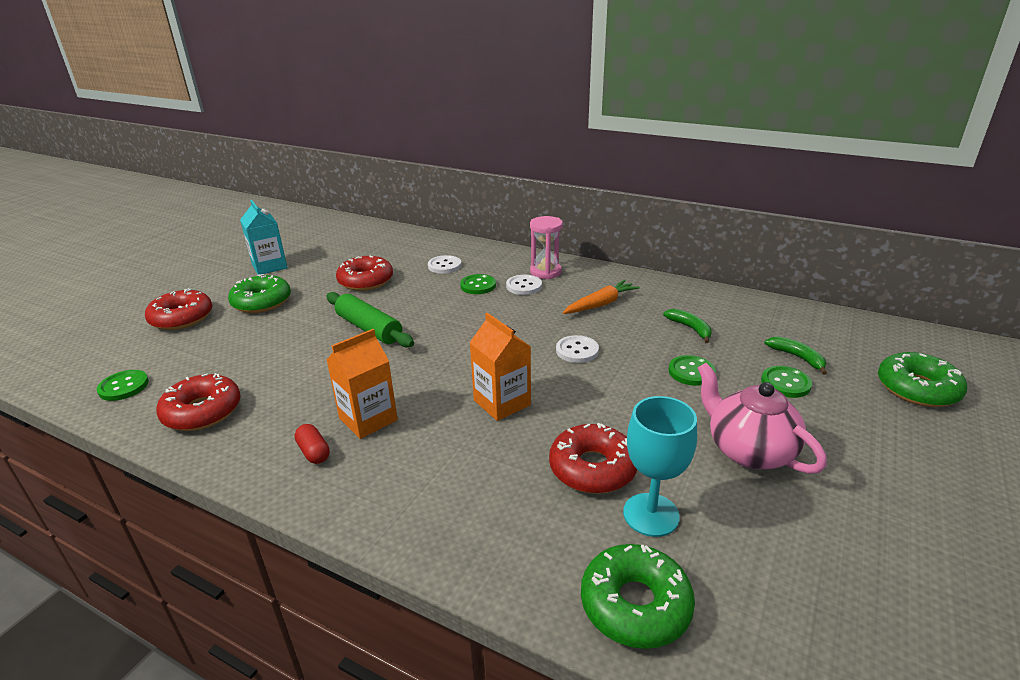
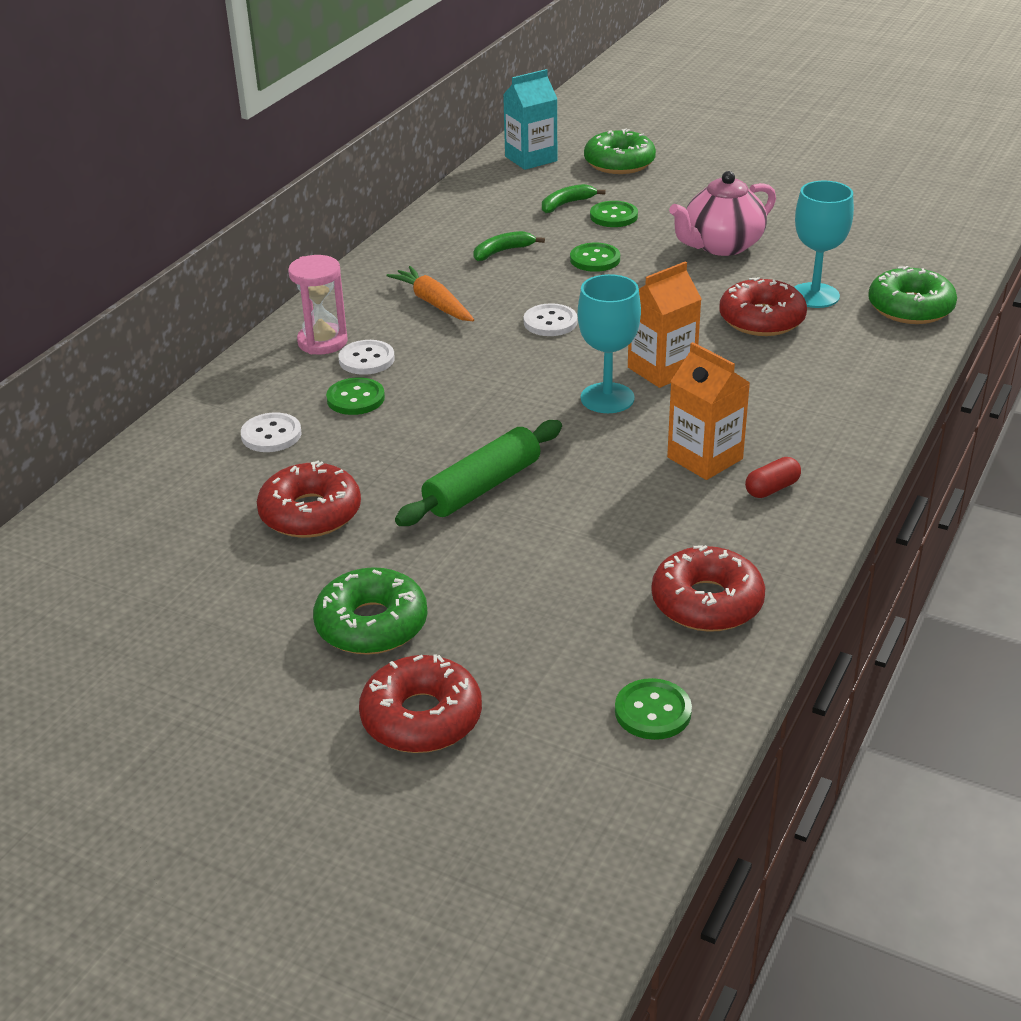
camera: 90 degrees left, 5 degrees up
(269, 266) = (206, 652): turquoise carton -> turquoise carton (531, 159)
(462, 375) = (607, 398): none -> turquoise goblet

